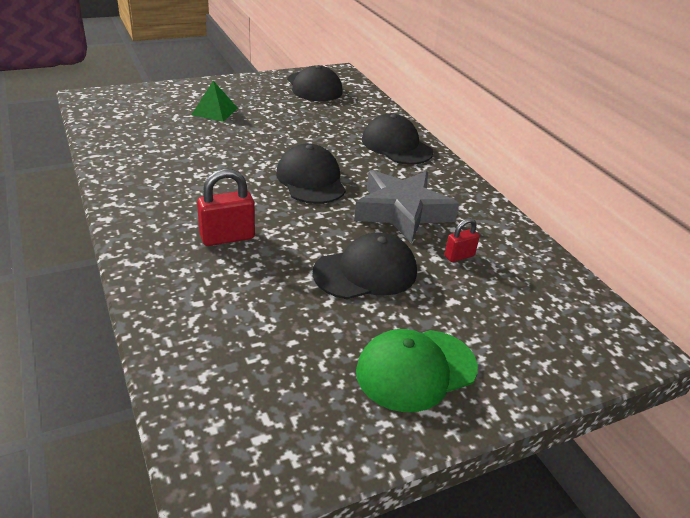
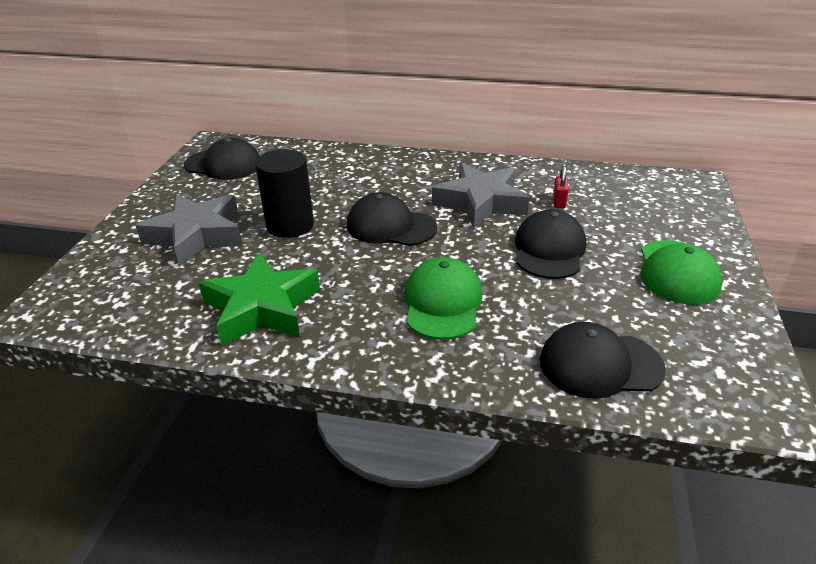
camera: 50 degrees left, 0 degrees up
(154, 164) = (261, 308): none -> green star
(215, 111) = (197, 235): green pyramid -> grey star
(227, 237) = (442, 303): red padlock -> green cap
(264, 139) = (290, 225): none -> black cylinder
(396, 146) = (379, 166): black cap -> black cap (600, 364)

